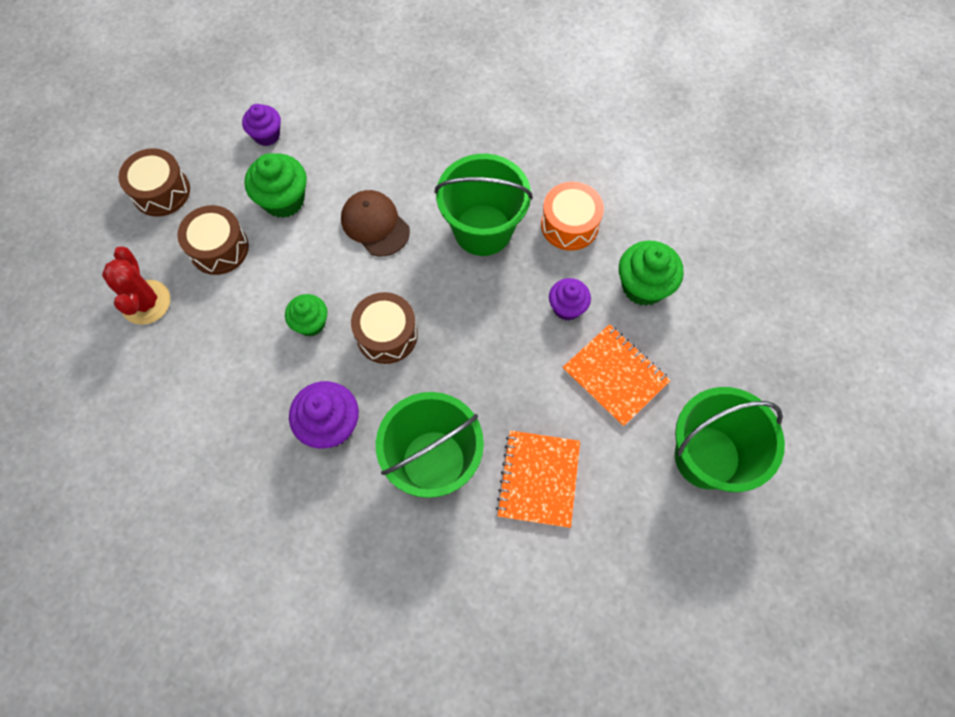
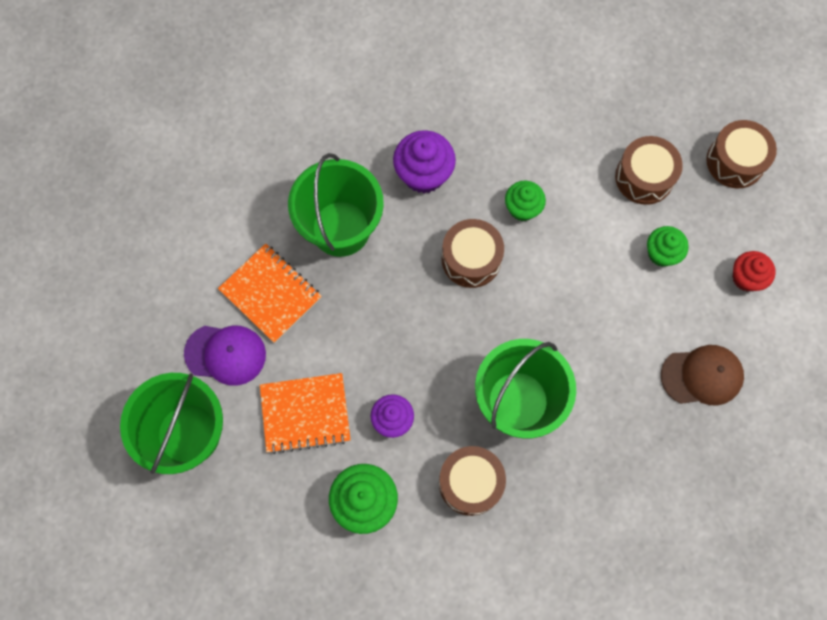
camera: 125 degrees right, 5 degrees up
(146, 302) = (626, 100): red cactus -> none
(267, 135) = (746, 278): purple cupcake -> red cupcake
(284, 200) = (661, 253): green cupcake -> green cupcake, size x0.65
(375, 224) = (585, 313): brown cap -> brown cap (702, 376)
(569, 225) = (470, 483): orange drum -> brown drum
(620, 477) = (225, 354): none -> purple cap

